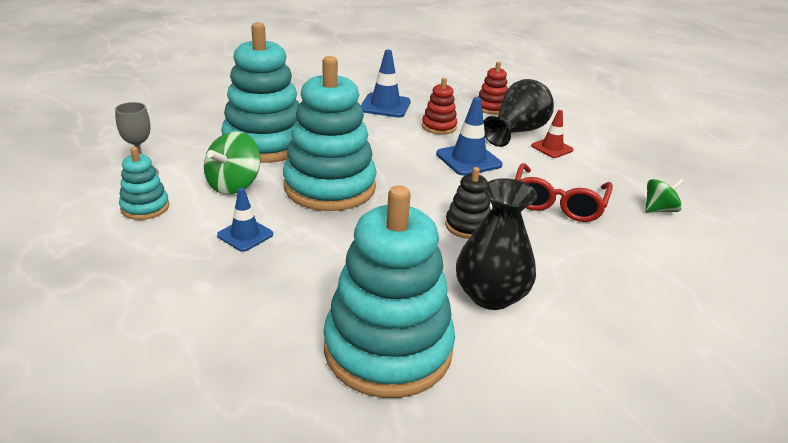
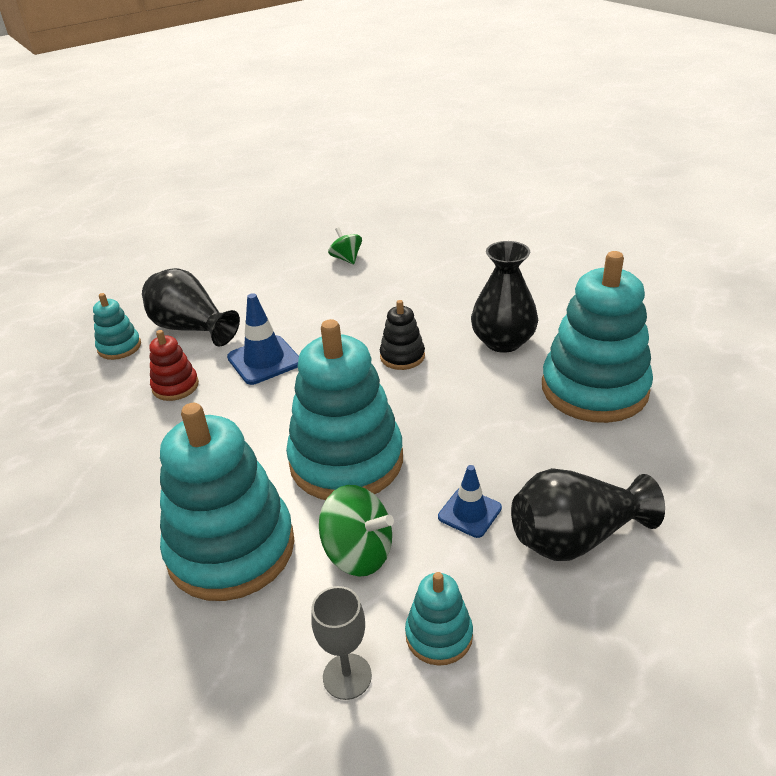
camera: 90 degrees left, 5 degrees up
(186, 284) = (575, 537): none -> black vase
(385, 106) = (101, 440): blue traffic cone -> none
(491, 108) = (119, 347): red stacking toy -> turquoise stacking toy
(552, 148) = (232, 307): red traffic cone -> none
(557, 203) = (347, 306): red glasses -> none

